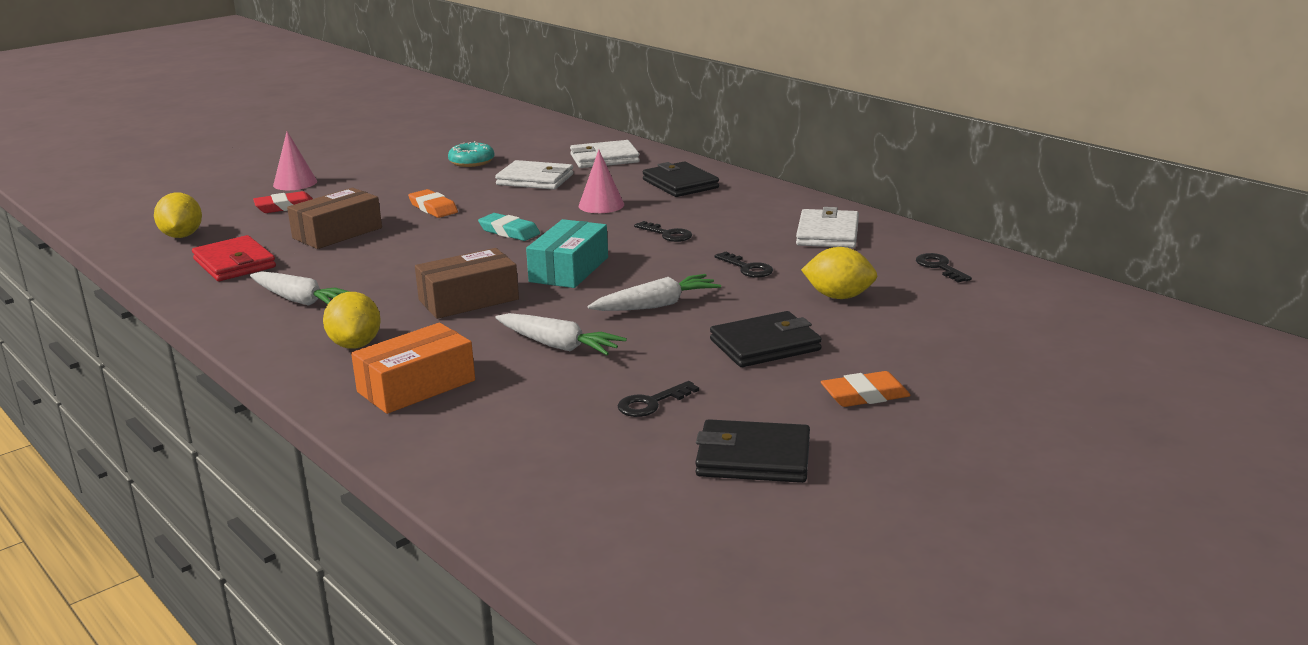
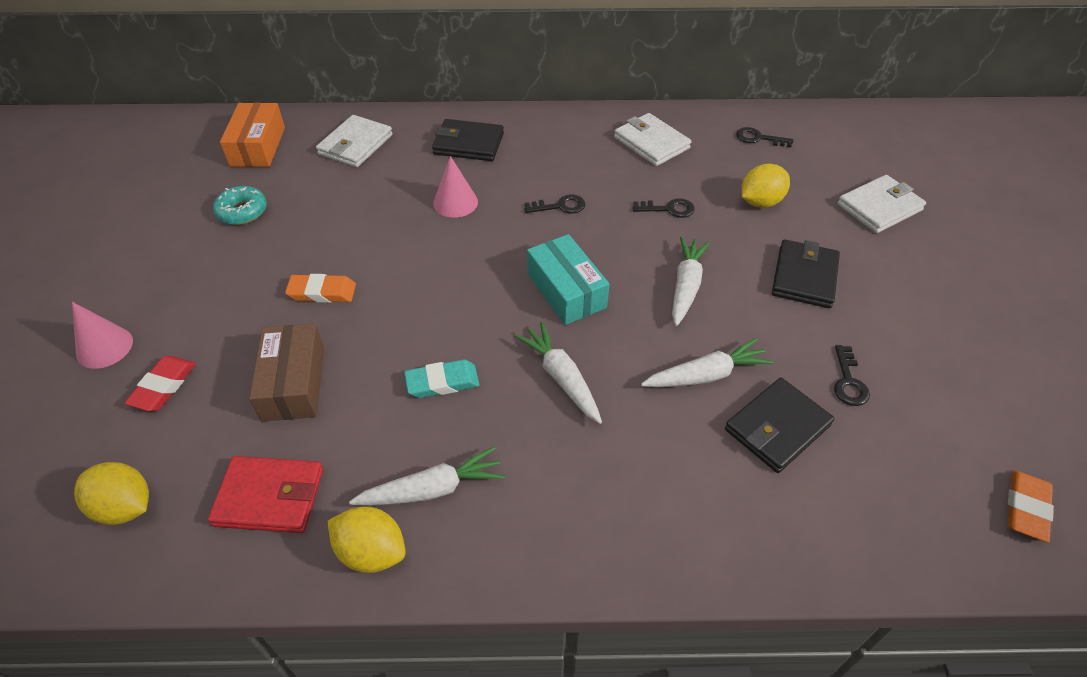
camera: 50 degrees left, 25 degrees up
(355, 345) = (578, 497): yellow lemon -> yellow lemon (371, 552)
(416, 386) = (703, 498): orange box -> orange box (258, 146)
(468, 300) = (561, 378): brown box -> white carrot
(509, 232) = (443, 279): turquoise eraser -> turquoise eraser (442, 382)
(535, 180) = (345, 203): white wallet -> white wallet (879, 207)
(753, 458) = (967, 381): black wallet -> black wallet (777, 427)
(865, 395) = (916, 281): orange eraser -> orange eraser (1026, 508)

